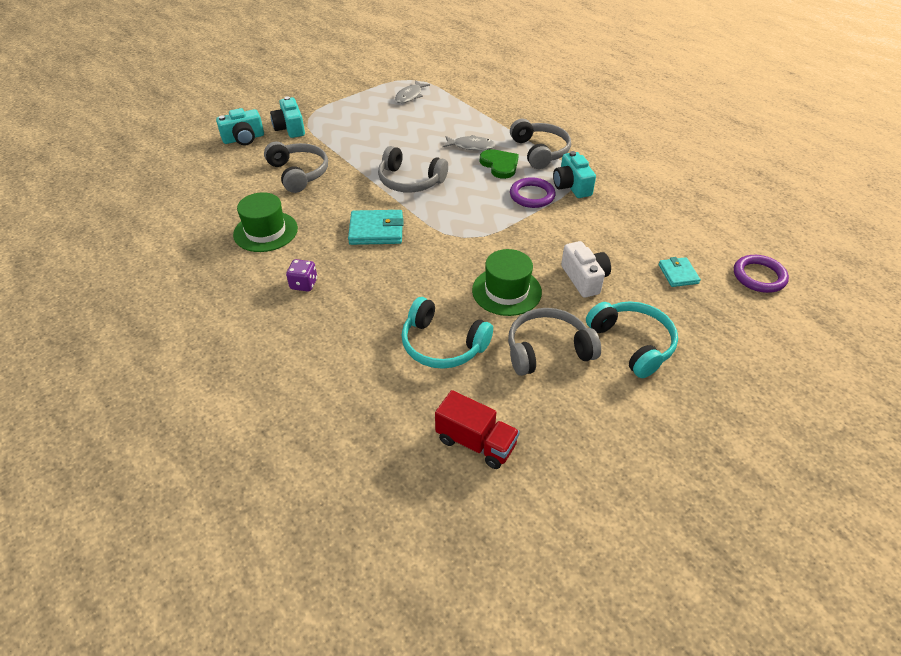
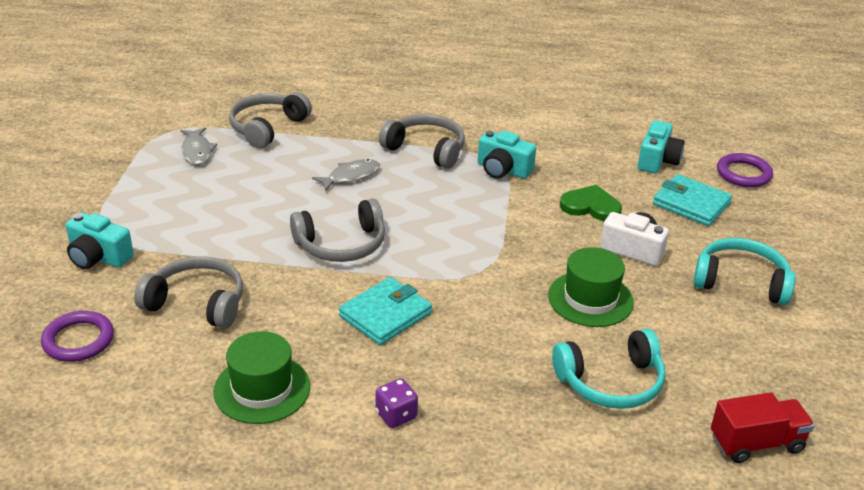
camera: 45 degrees left, 10 degrees down
(244, 139) = (51, 300): turquoise camera -> turquoise camera (657, 160)
(500, 165) = (408, 182): green heart -> green heart (590, 206)
(532, 195) = (482, 197): purple ring -> purple ring (78, 340)
(547, 350) = (693, 328): grey headphones -> grey headphones (267, 127)
(678, 274) = (691, 204): turquoise wallet -> turquoise wallet, size x1.62

